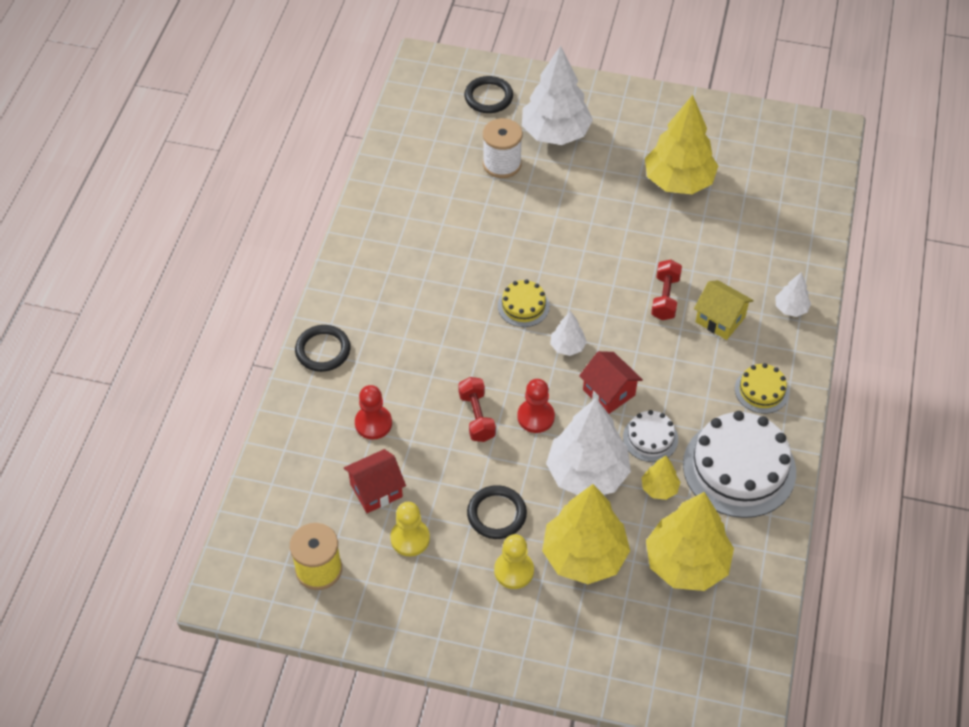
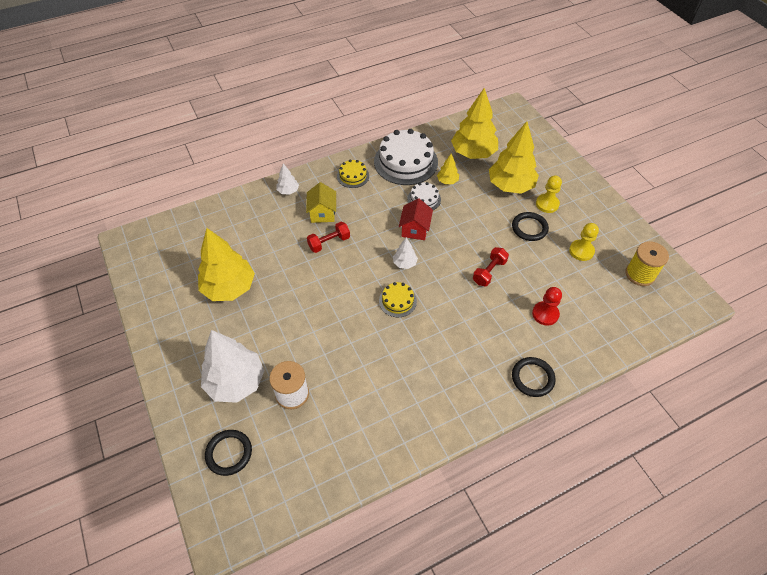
camera: 130 degrees left, 0 degrees up
(376, 490) = (576, 283): red house -> none
(535, 417) = (461, 248): red pawn -> none
(587, 474) = (469, 209): white tree -> none

